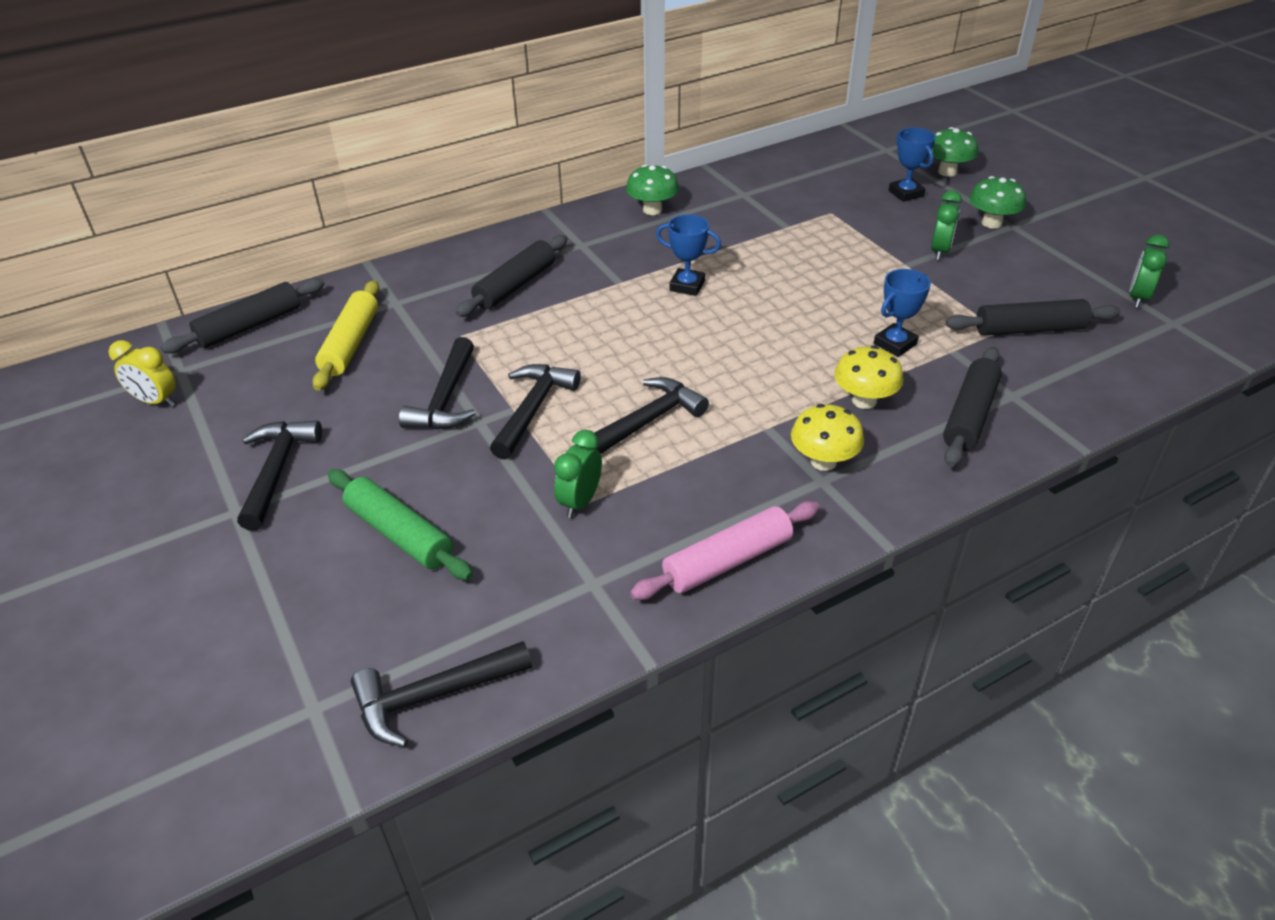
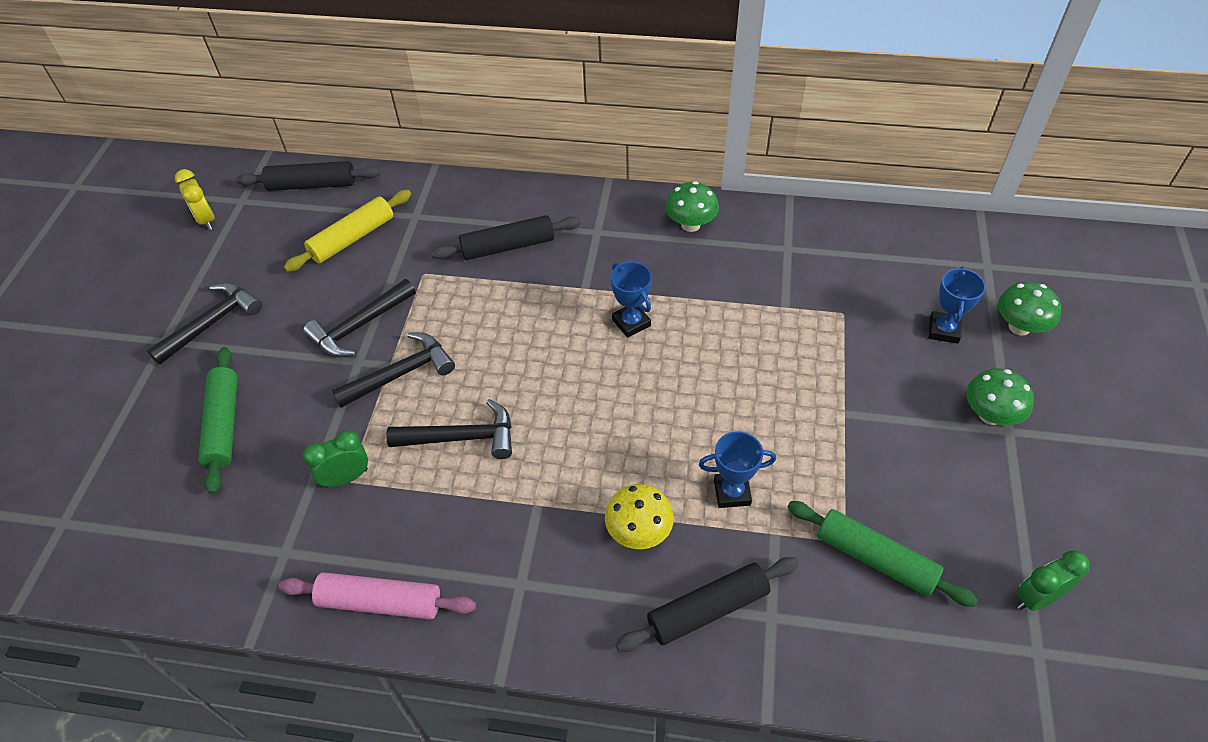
camera: 40 degrees right, 10 degrees up
(433, 696) = (120, 565): black hammer -> none
(823, 461) = (541, 567): yellow mushroom -> none
(940, 251) = (895, 417): green clock -> none
(1029, 329) = (875, 559): black rolling pin -> green rolling pin

